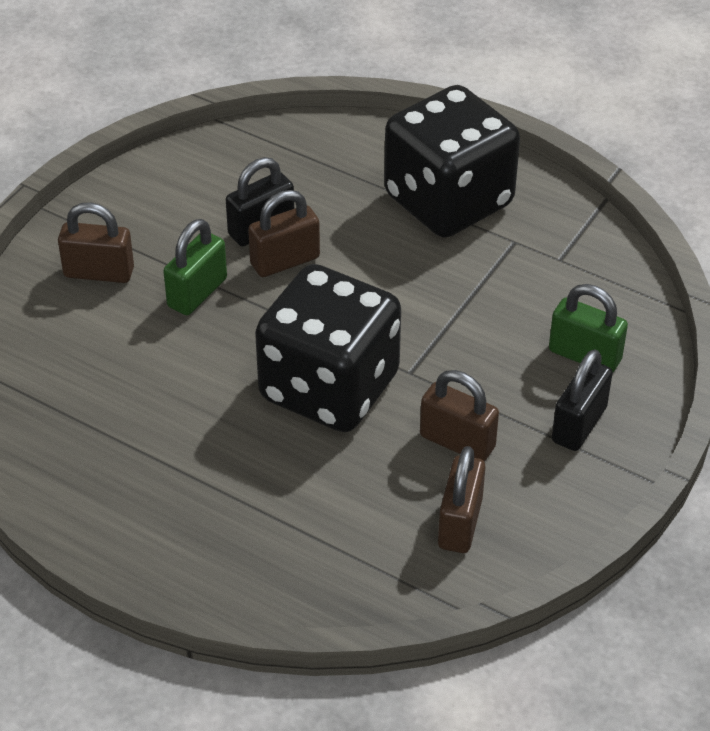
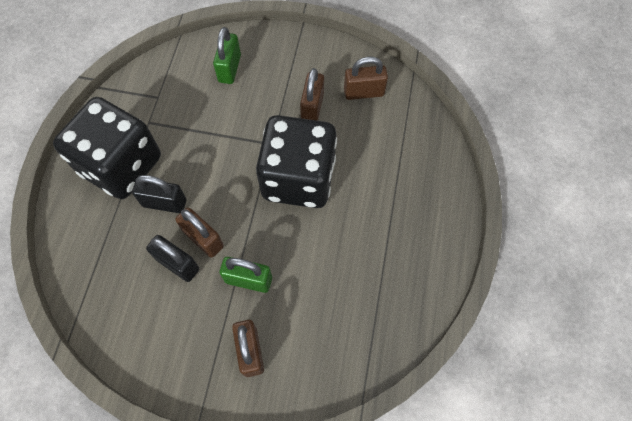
camera: 110 degrees left, 20 degrees up
(579, 425) = (279, 60): black padlock -> black padlock (164, 203)

